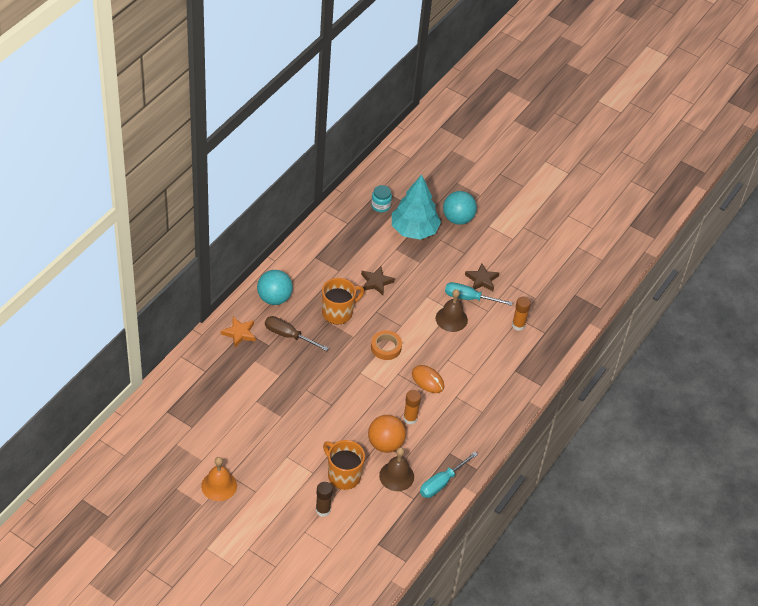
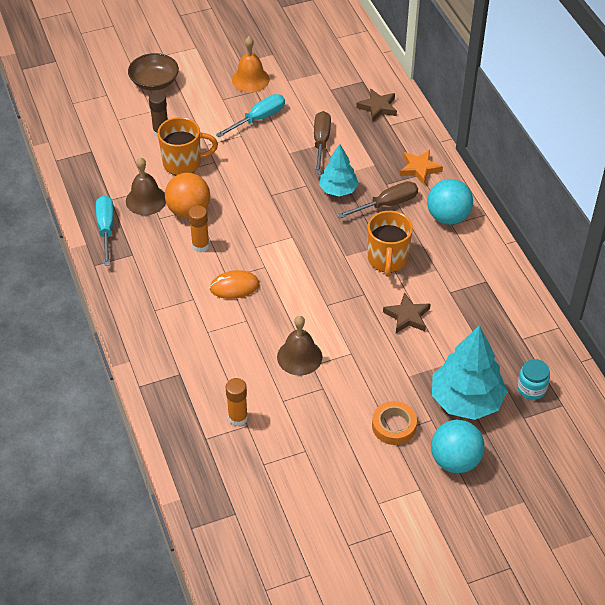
camera: 130 degrees right, 0 degrees up
(256, 403) = (321, 142): none -> brown screwdriver
(270, 551) = (154, 82): none -> brown bowl
(296, 369) = (338, 190): none -> turquoise tree
(386, 347) = (307, 275): orange tape -> orange tape (394, 426)
(469, 298) = (316, 393): turquoise screwdriver -> turquoise screwdriver (258, 119)
(481, 280) = (335, 423): brown star -> brown star (378, 107)

